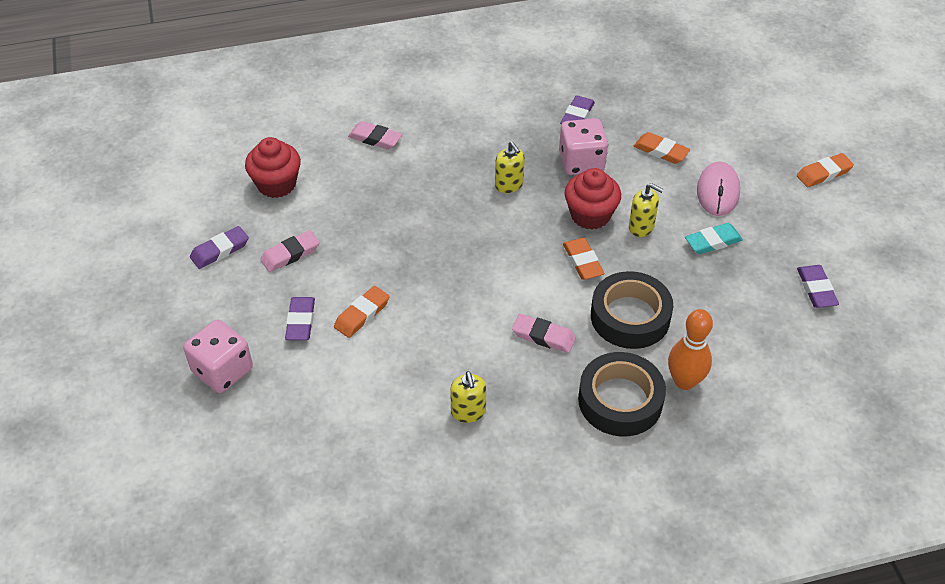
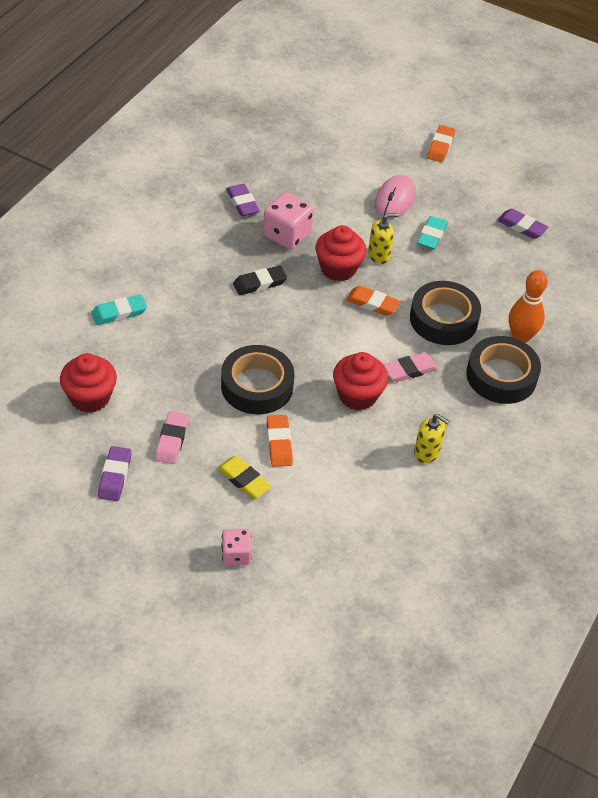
camera: 50 degrees left, 0 degrees up
(222, 371) = (236, 555): pink dice -> pink dice, size x0.61
(300, 321) = (244, 480): purple eraser -> yellow eraser
(375, 138) = (119, 313): pink eraser -> turquoise eraser
(403, 260) = (257, 386): none -> black tape
(472, 324) = (357, 395): none -> red cupcake
(509, 185) = (259, 283): yellow soap dispenser -> black eraser
(661, 151) = (327, 194): orange eraser -> none
(718, 191) = (395, 199): pink mouse -> pink mouse turned 60 degrees clockwise

